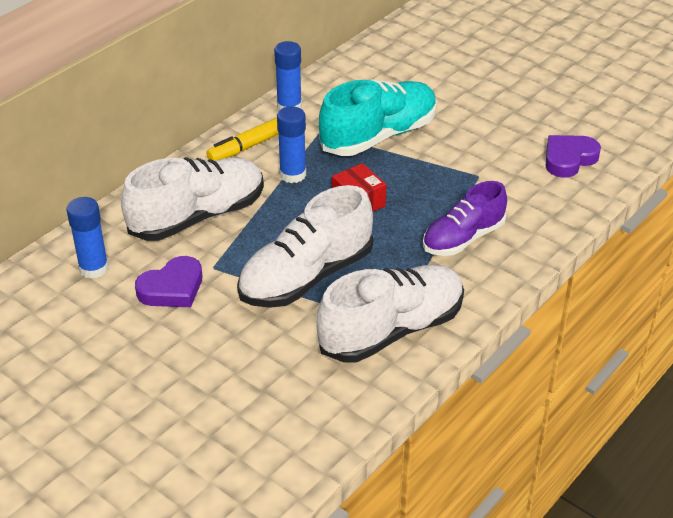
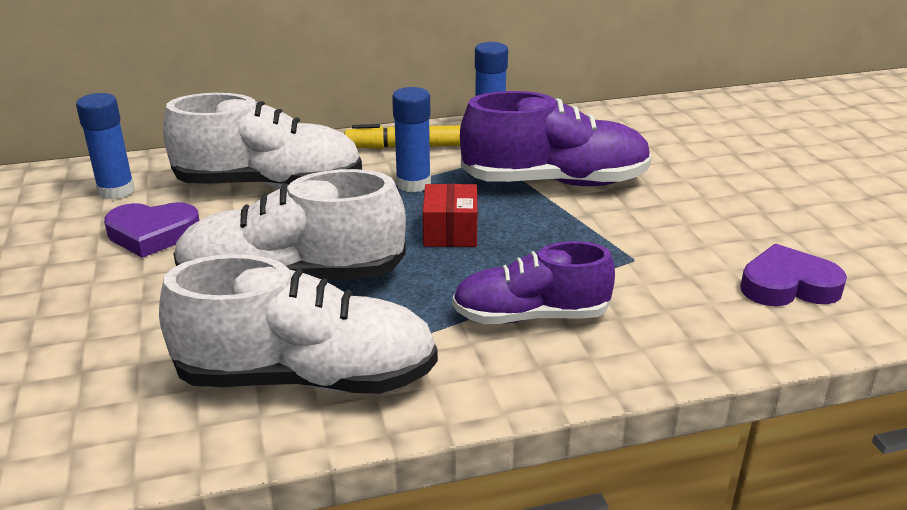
camera: 35 degrees right, 10 degrees down
(379, 136) = (555, 182): turquoise shoe -> purple shoe

